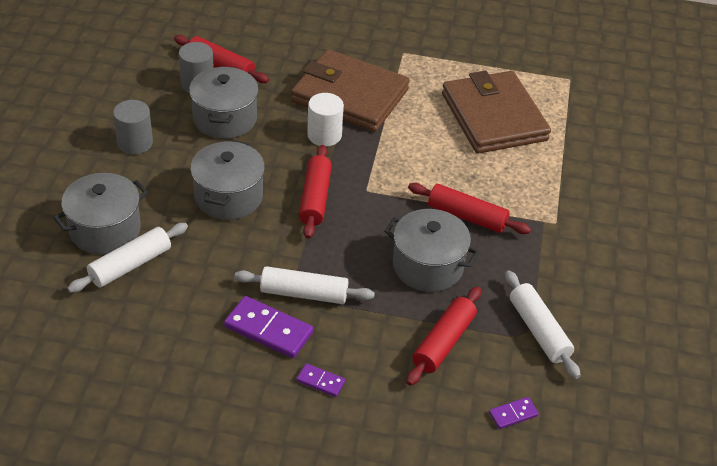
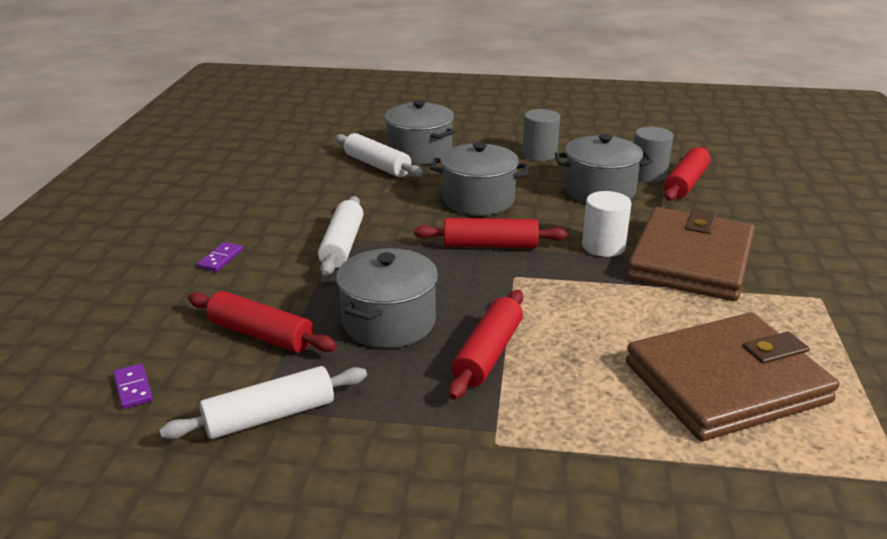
camera: 90 degrees right, 15 degrees down
(268, 329) = (294, 229): purple domino -> none

